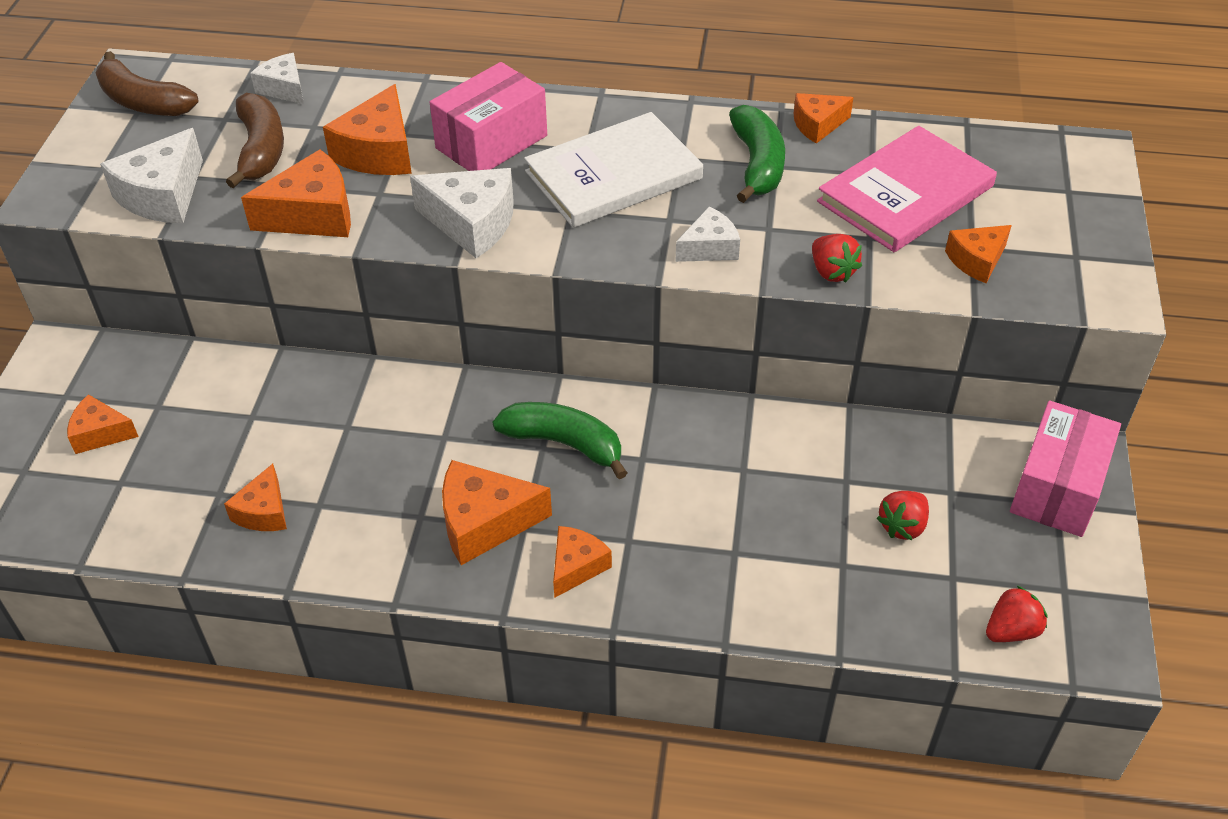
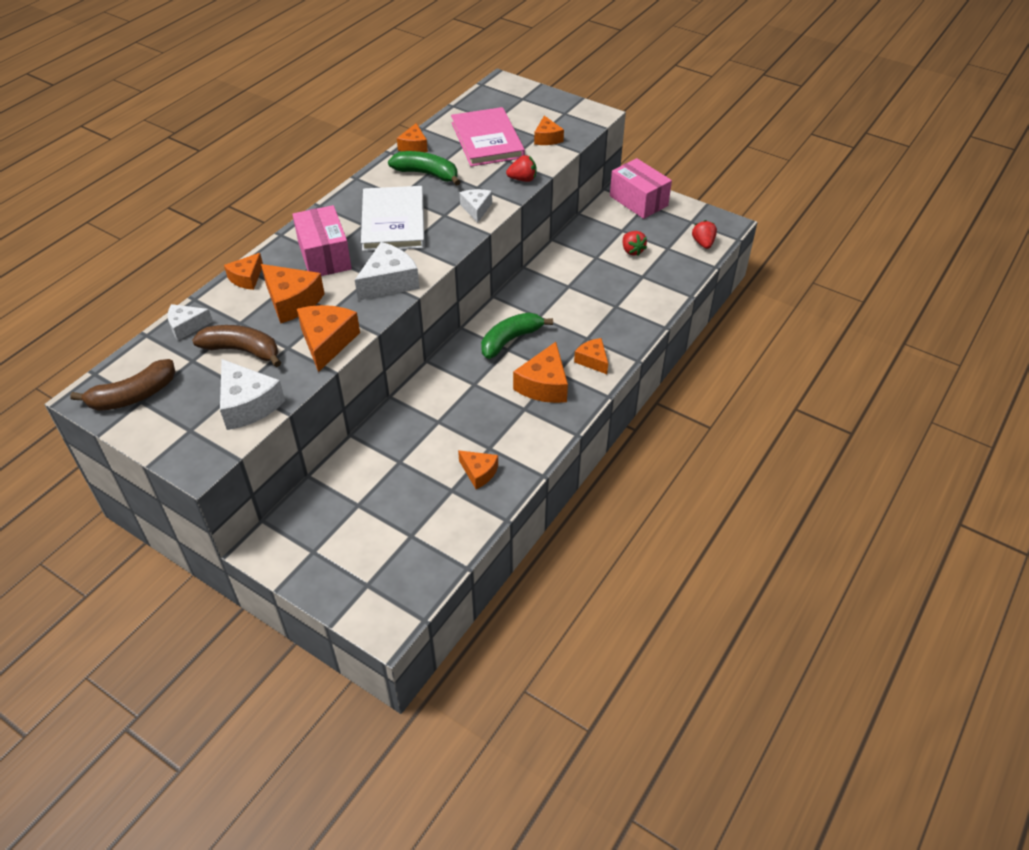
camera: 65 degrees left, 0 degrees up
(100, 433) = (361, 538): orange cheese -> orange cheese (247, 278)

